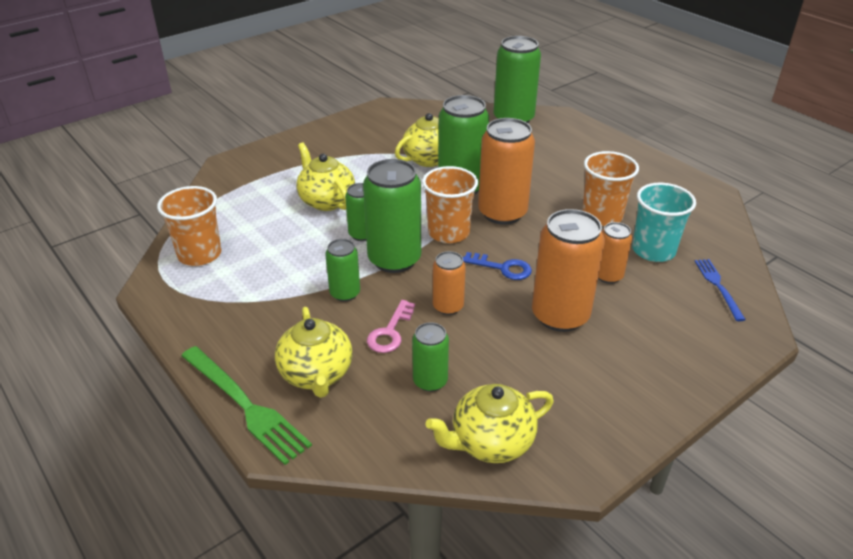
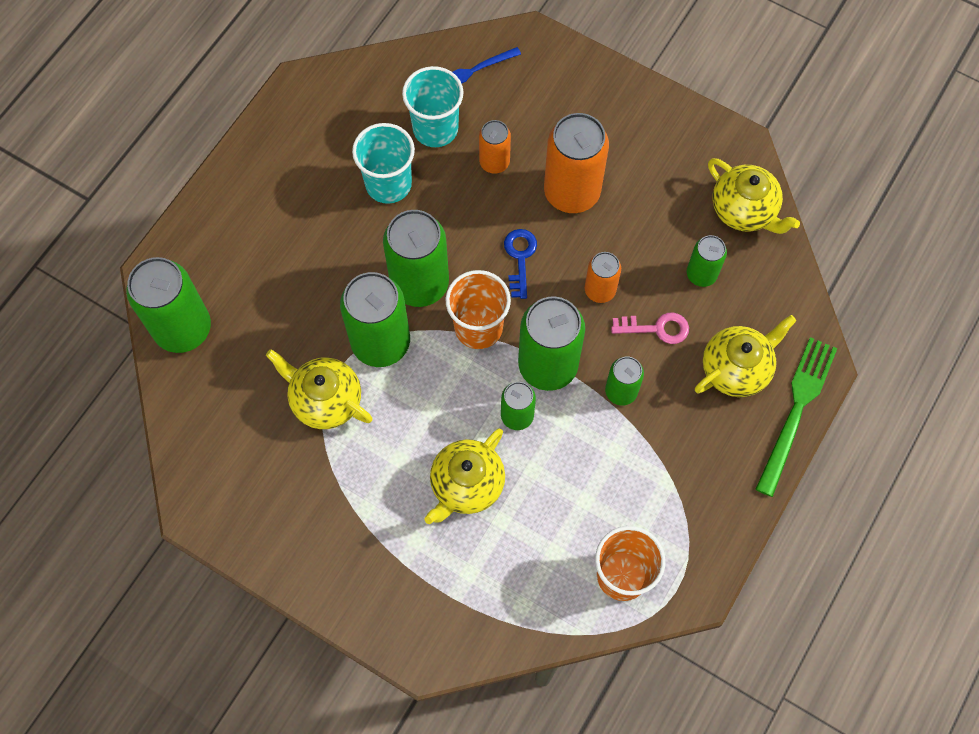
camera: 110 degrees left, 30 degrees up
(502, 213) = (420, 283): orange can -> green can
(602, 216) = (388, 184): orange cup -> turquoise cup

